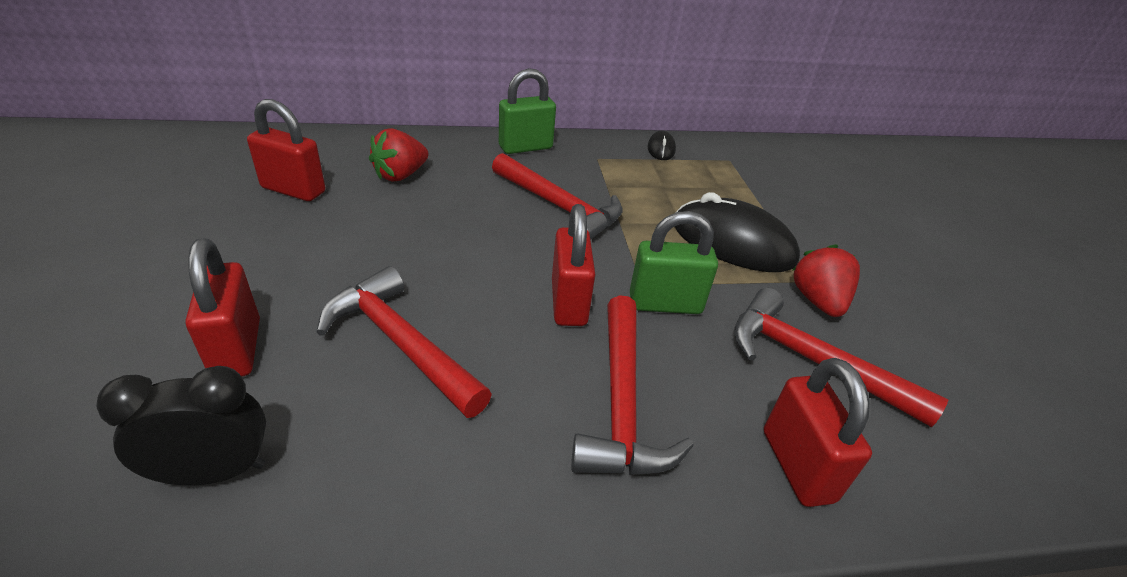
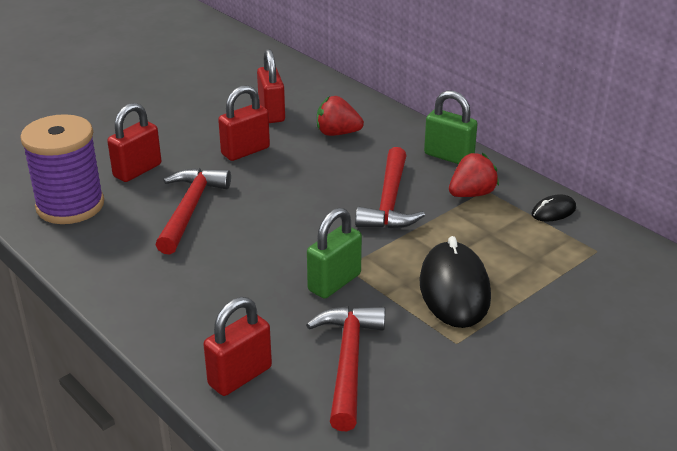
camera: 60 degrees right, 5 degrees down
(214, 472) = (70, 206): black clock -> purple spool
(568, 303) = (288, 246): red padlock -> red padlock (245, 151)
(621, 403) = (223, 296): red hammer -> none
(665, 304) = (334, 282): green padlock -> green padlock turned 75 degrees clockwise
(818, 301) = (428, 350): red strawberry -> red strawberry (472, 194)

